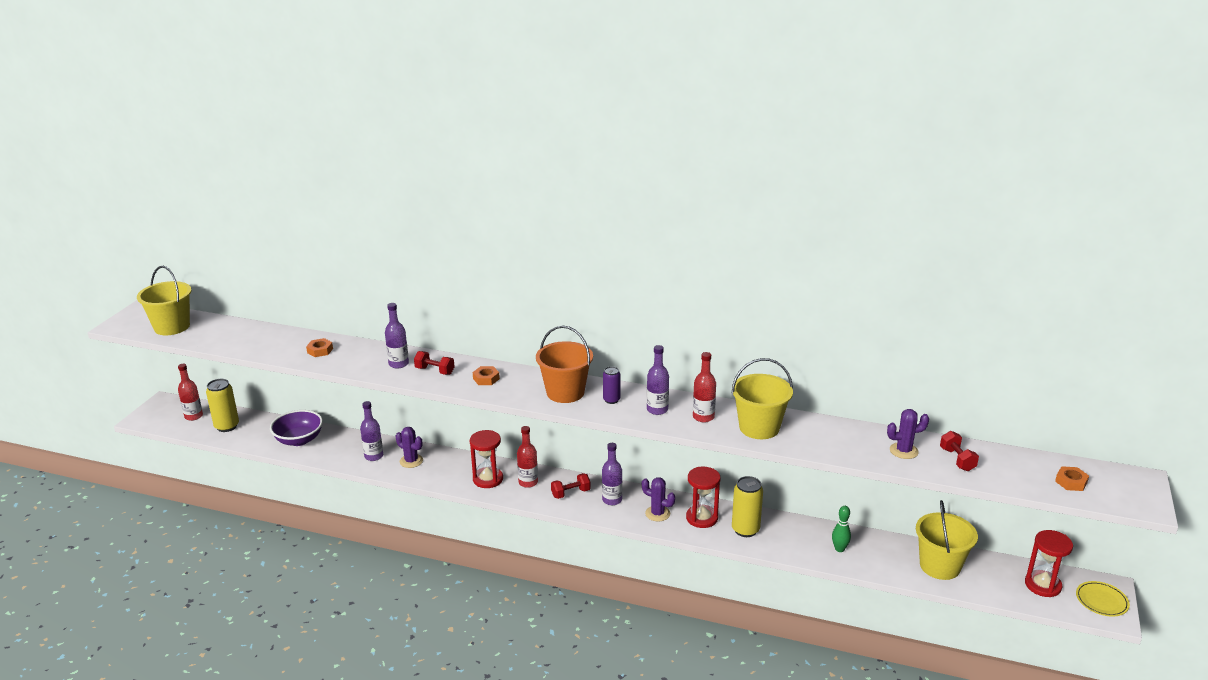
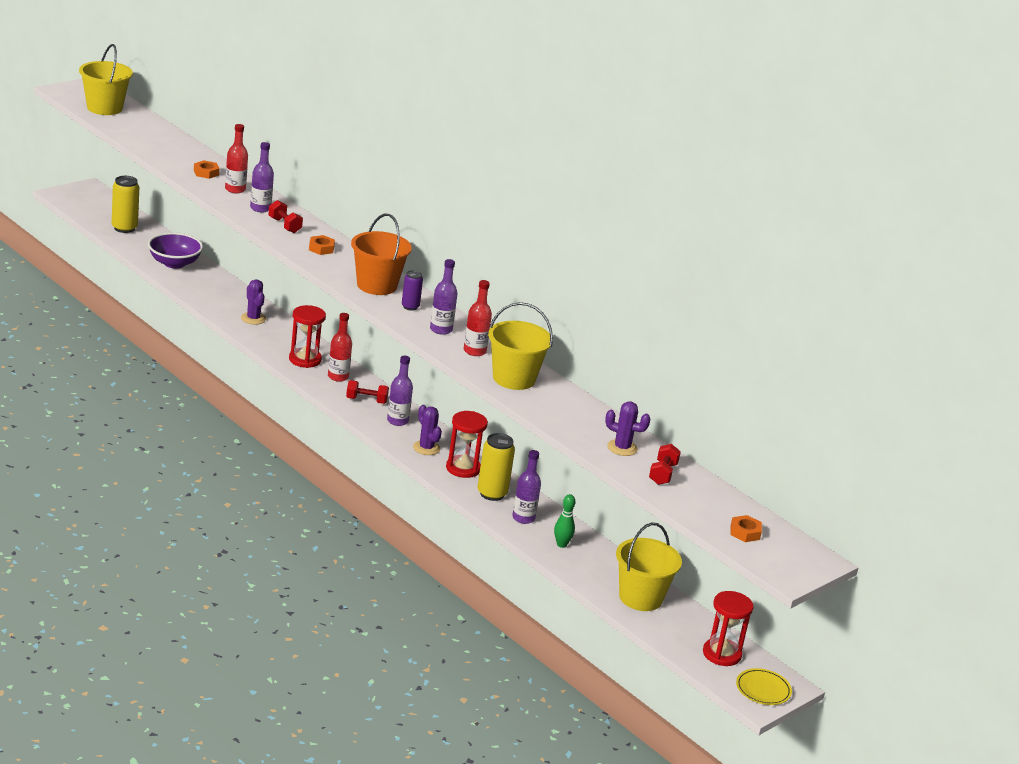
camera: 25 degrees right, 0 degrees up
(193, 416) = (104, 209): red bottle -> red bottle (235, 189)
(374, 456) = (225, 301): purple bottle -> purple bottle (523, 518)

